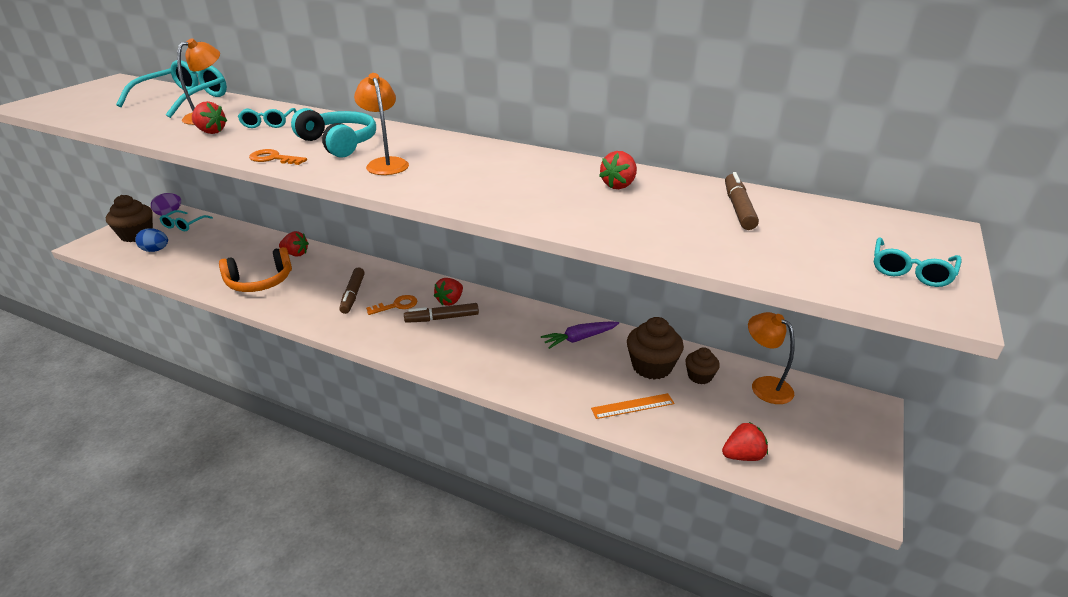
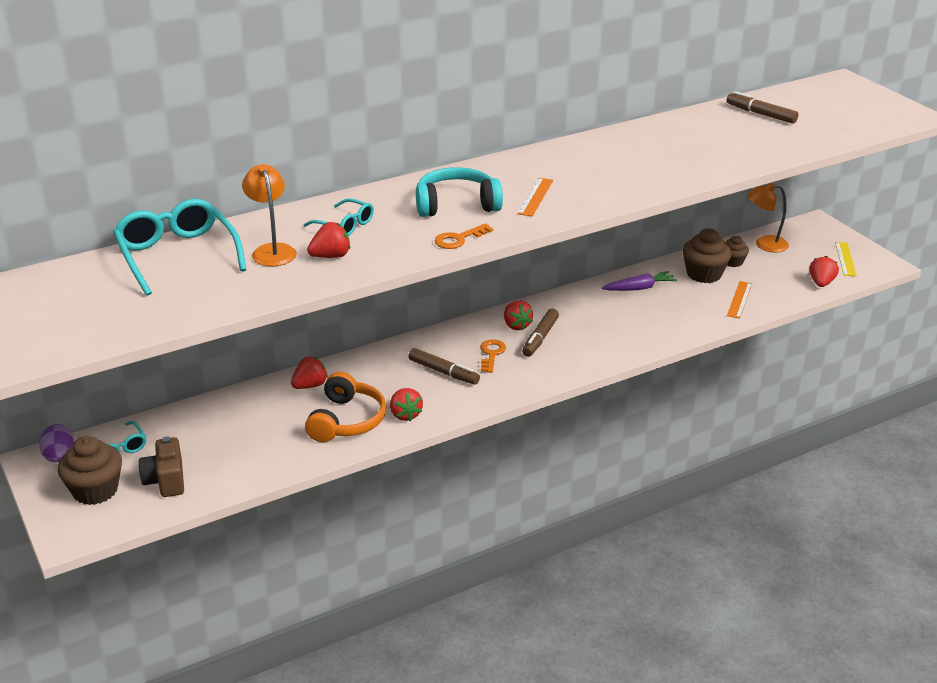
camera: 55 degrees left, 0 degrees up
(155, 250) = (166, 480): blue egg -> brown camera
(386, 163) = (535, 197): orange lamp -> orange ruler
(579, 338) = (639, 288): purple carrot -> purple carrot turned 120 degrees counterclockwise
(619, 185) = (684, 133): red strawberry -> red strawberry (405, 415)
(824, 457) = (845, 259): none -> yellow ruler
(910, 271) = (878, 107): turquoise glasses -> none

